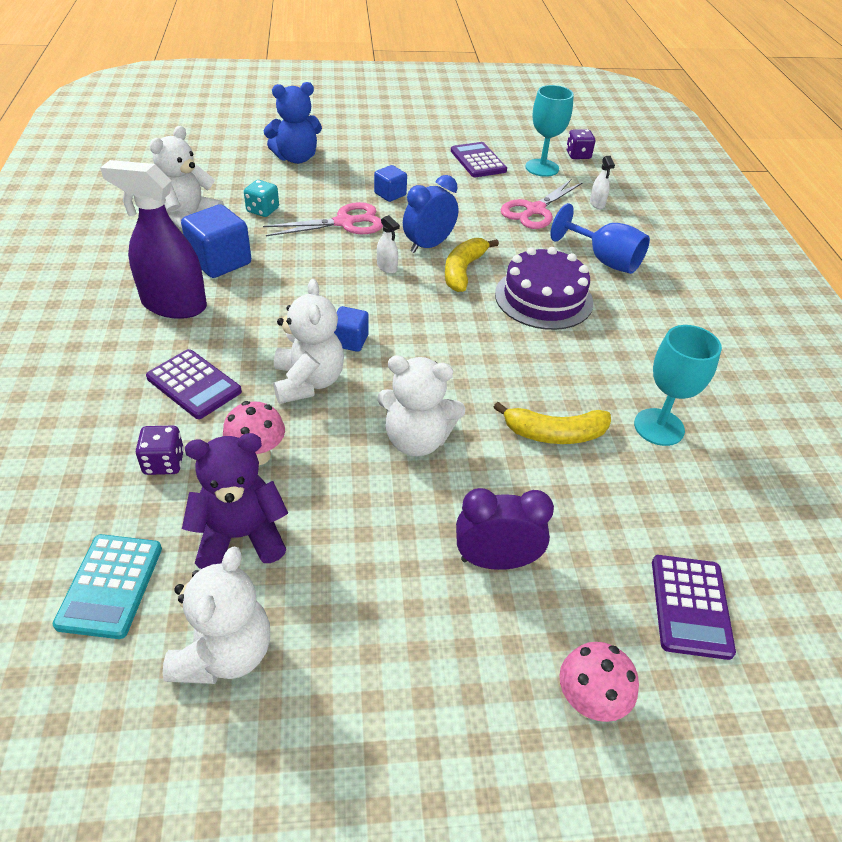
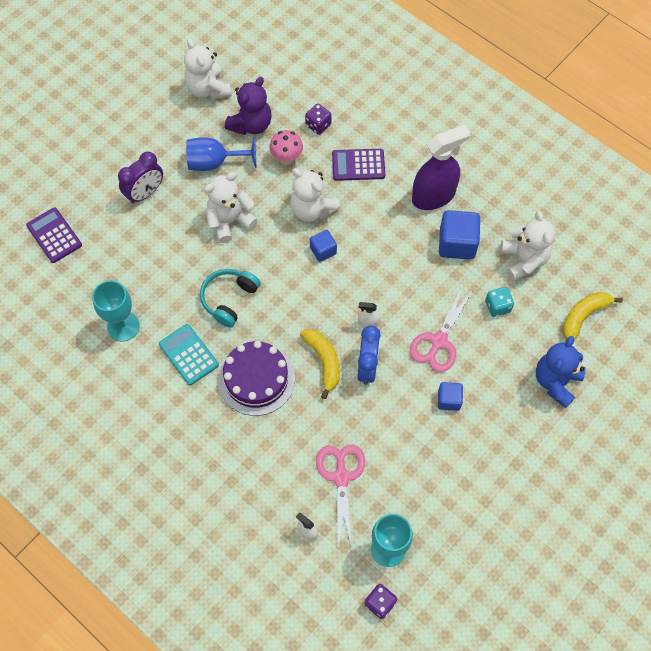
camera: 140 degrees right, 20 degrees up
(110, 586) = (272, 76): turquoise calculator -> turquoise calculator (188, 355)
(478, 161) = (441, 510): purple calculator -> none
(504, 370) = (229, 299): none -> turquoise headphones
(554, 433) = (171, 278): yellow banana -> yellow banana (583, 316)
(588, 702) = (71, 169): pink mushroom -> none
(604, 260) = (250, 457): blue goblet -> blue goblet (214, 162)

